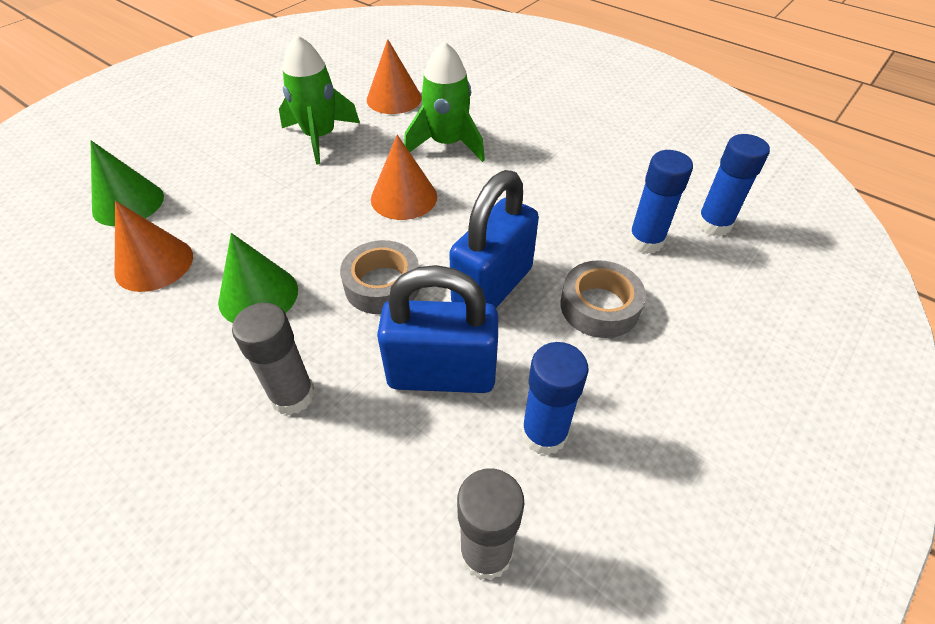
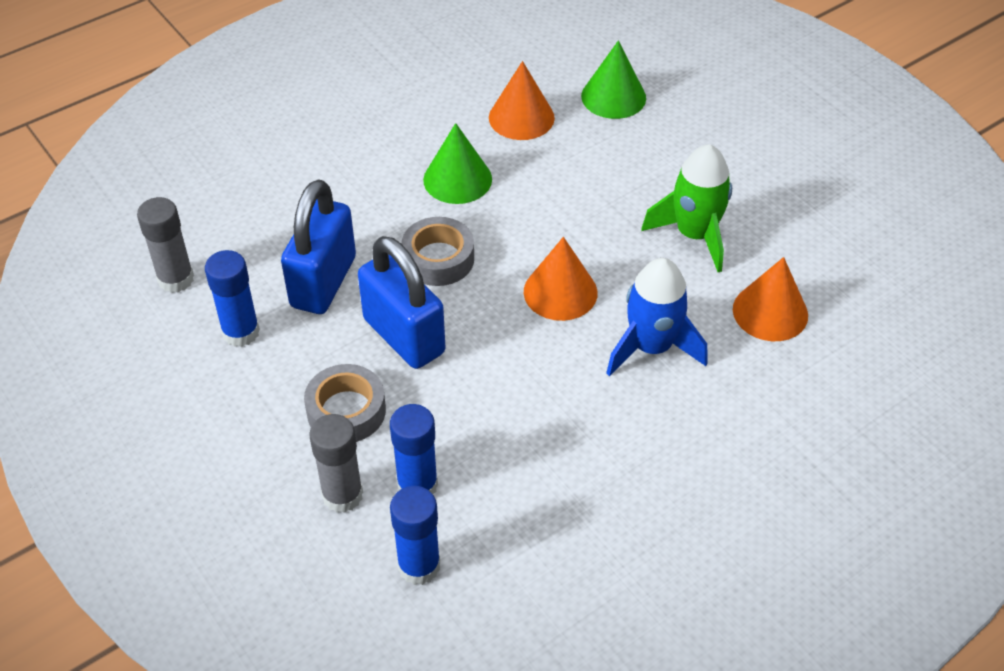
camera: 105 degrees right, 0 degrees up
(292, 395) = (344, 195): grey glue stick -> grey glue stick (342, 495)
(447, 144) = (652, 347): green rocket -> blue rocket

